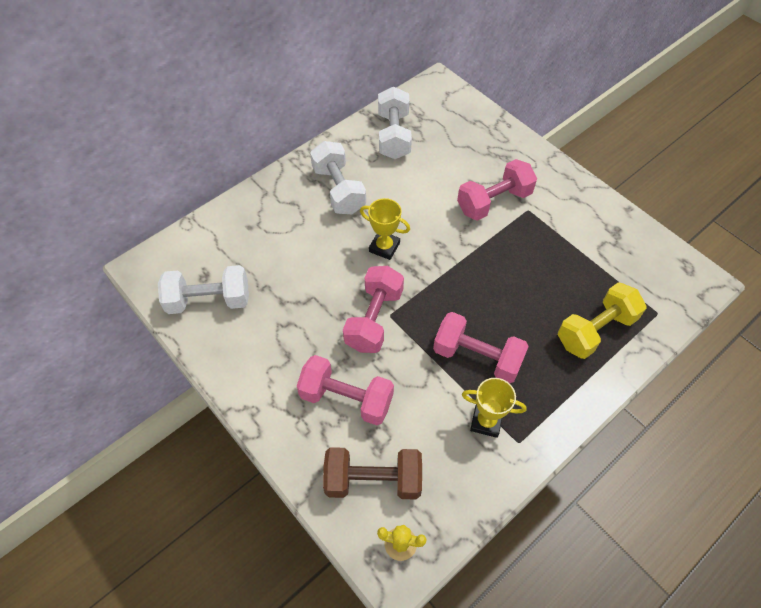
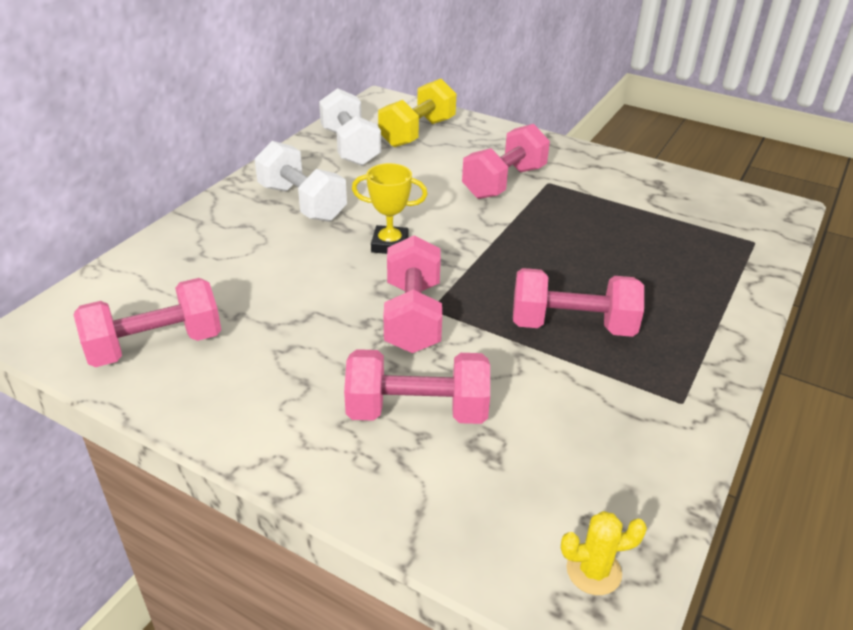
camera: 20 degrees left, 20 degrees down
(209, 300) = (155, 346): white dumbbell -> pink dumbbell
(373, 480) = (507, 499): brown dumbbell -> none
(486, 421) = (625, 390): yellow trophy -> none
(595, 330) = (697, 271): yellow dumbbell -> yellow dumbbell (417, 133)

